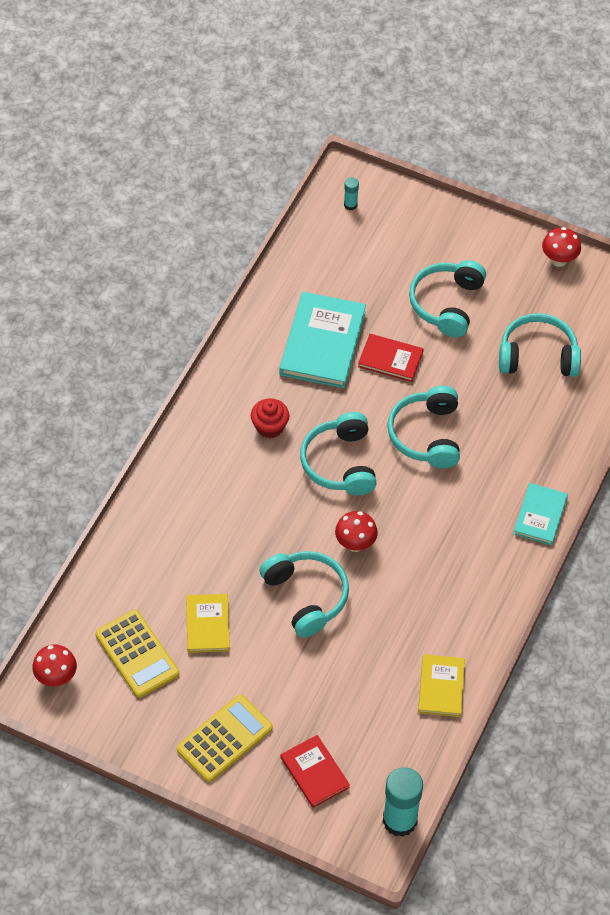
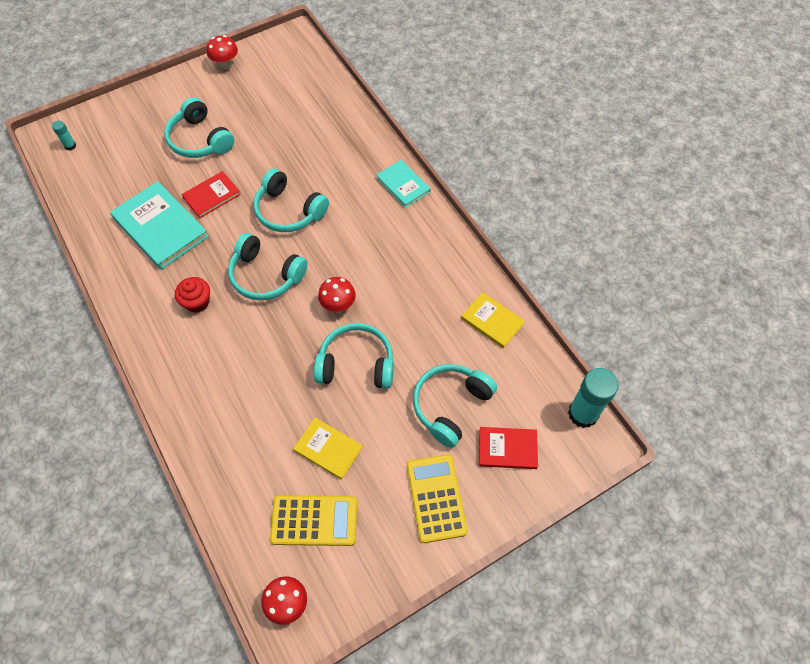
camera: 55 degrees left, 5 degrees up
(537, 356) = (284, 116): turquoise headphones -> turquoise headphones (450, 405)

